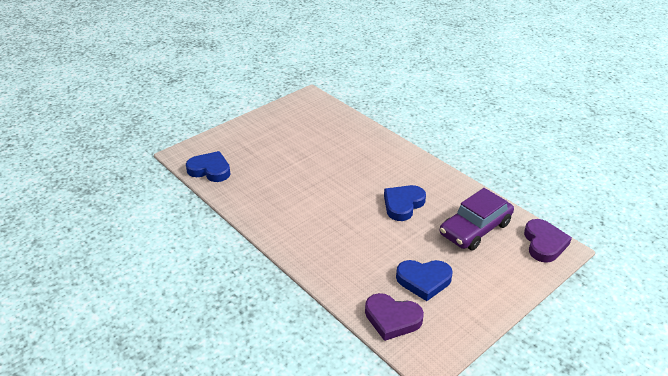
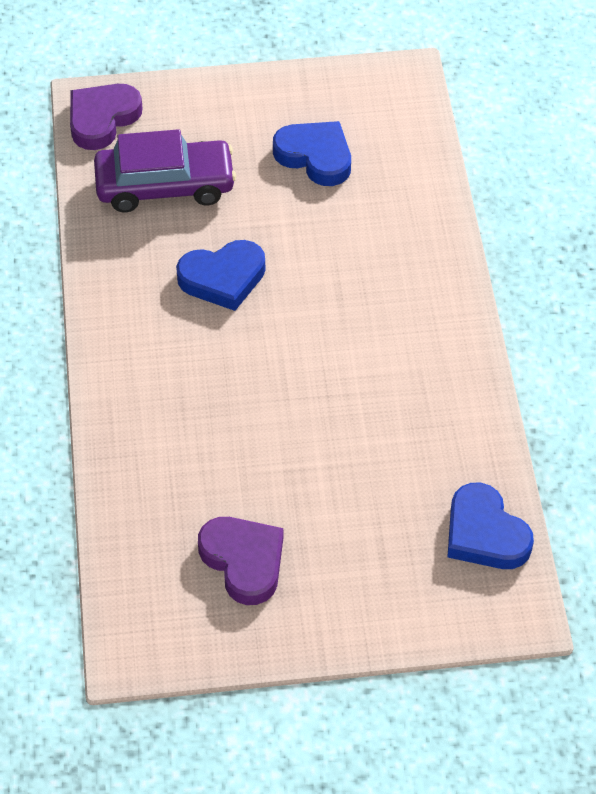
camera: 145 degrees left, 15 degrees up
(392, 319) = (401, 134): purple heart -> purple heart (244, 561)

